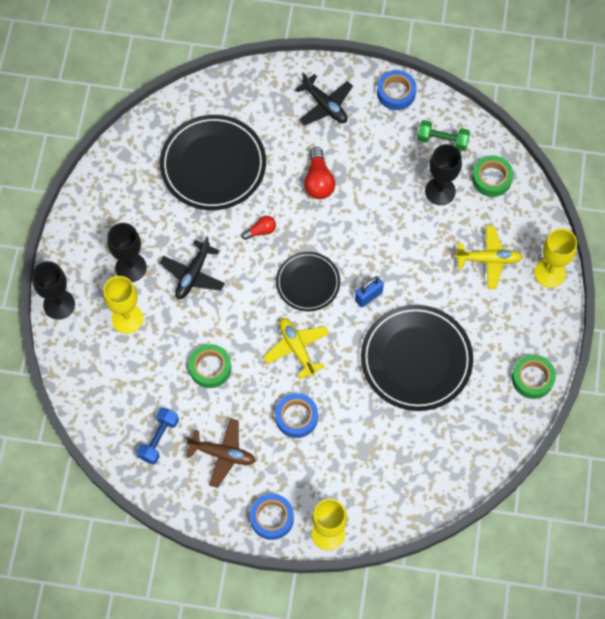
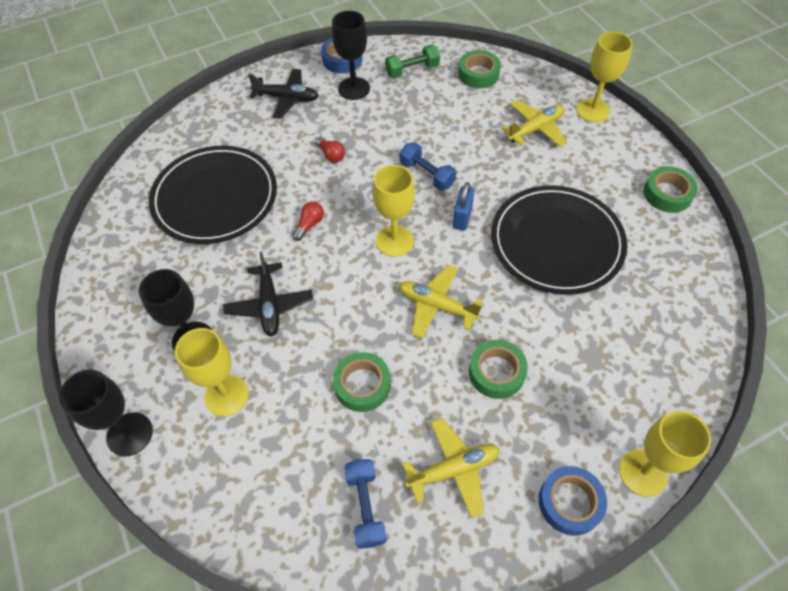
camera: 35 degrees left, 10 degrees down
(222, 454) = (453, 469): brown plane -> yellow plane
(296, 417) = (496, 372): blue tape -> green tape
(308, 283) = (394, 241): black plate -> yellow goblet
(318, 181) = (331, 155): red light bulb -> red light bulb, size x0.60
(374, 244) = (427, 174): none -> blue dumbbell
(440, 191) = (445, 104): black goblet -> black goblet (354, 89)

